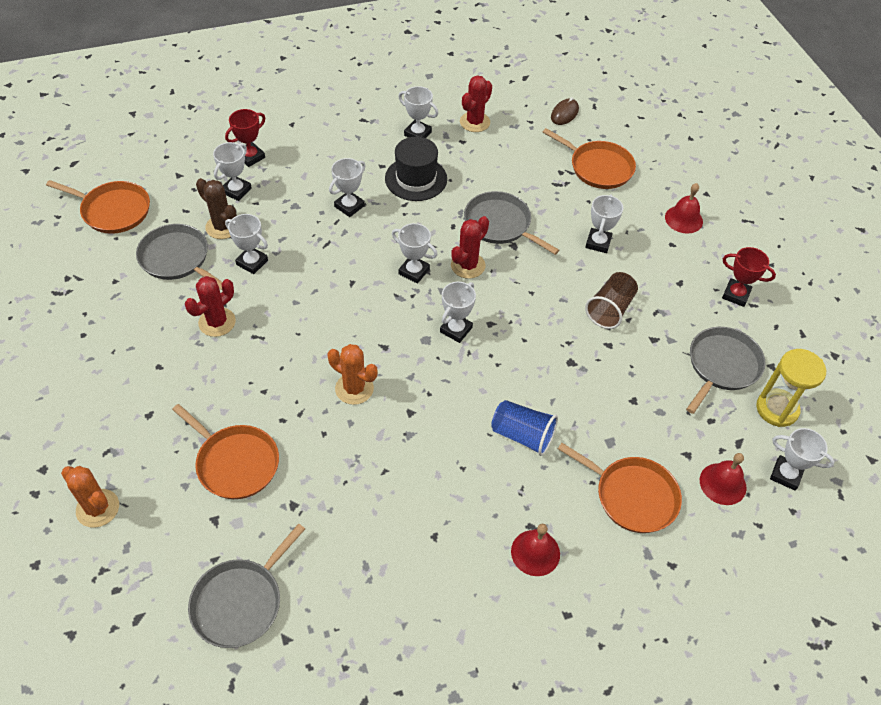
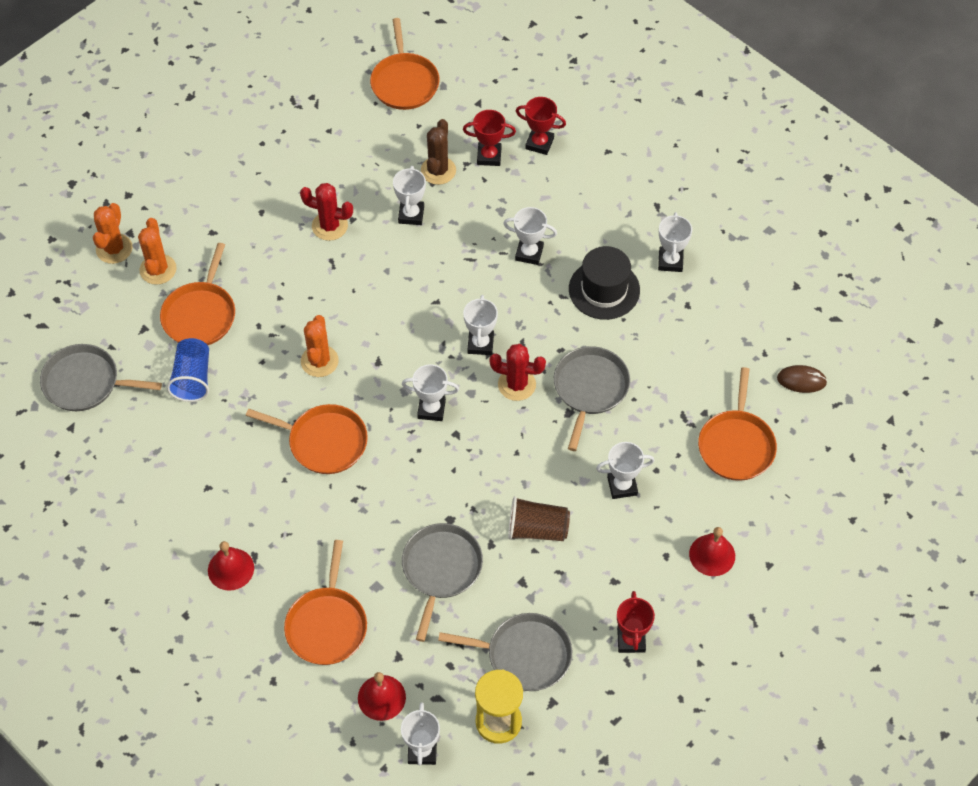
camera: 65 degrees right, 5 degrees up
(154, 478) = (158, 269): none -> orange cactus
(177, 259) = (380, 159): grey pan -> grey pan (441, 569)
(236, 190) = (489, 156): white trophy -> red trophy
(441, 420) = (324, 442): none -> orange pan
(475, 122) = (725, 303): red cactus -> none
(522, 435) = (343, 512): blue cup -> blue cup (192, 378)

